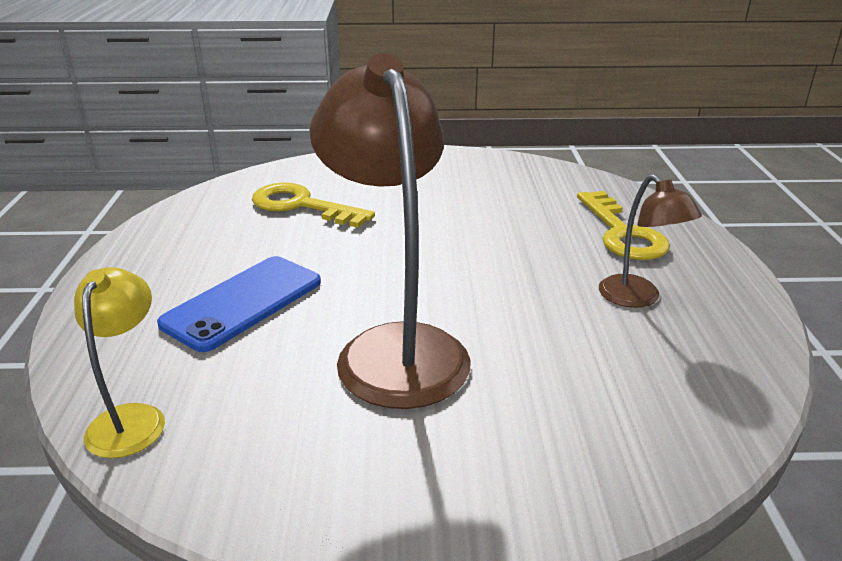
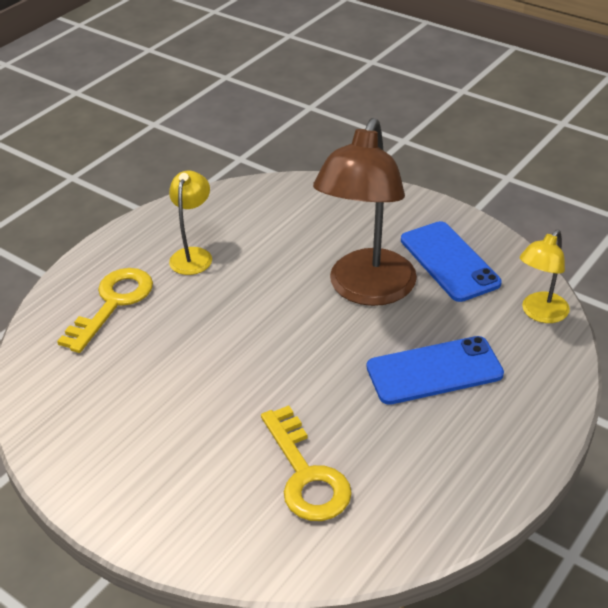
camera: 140 degrees left, 10 degrees up
(317, 438) = (449, 261): none -> blue phone
(637, 298) = (193, 255): brown lamp -> yellow lamp

